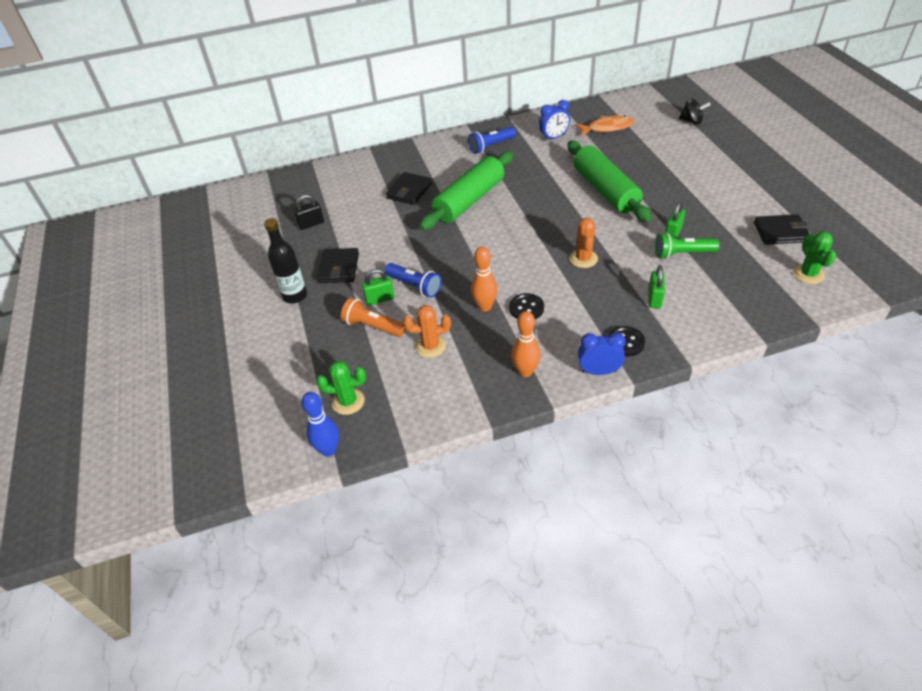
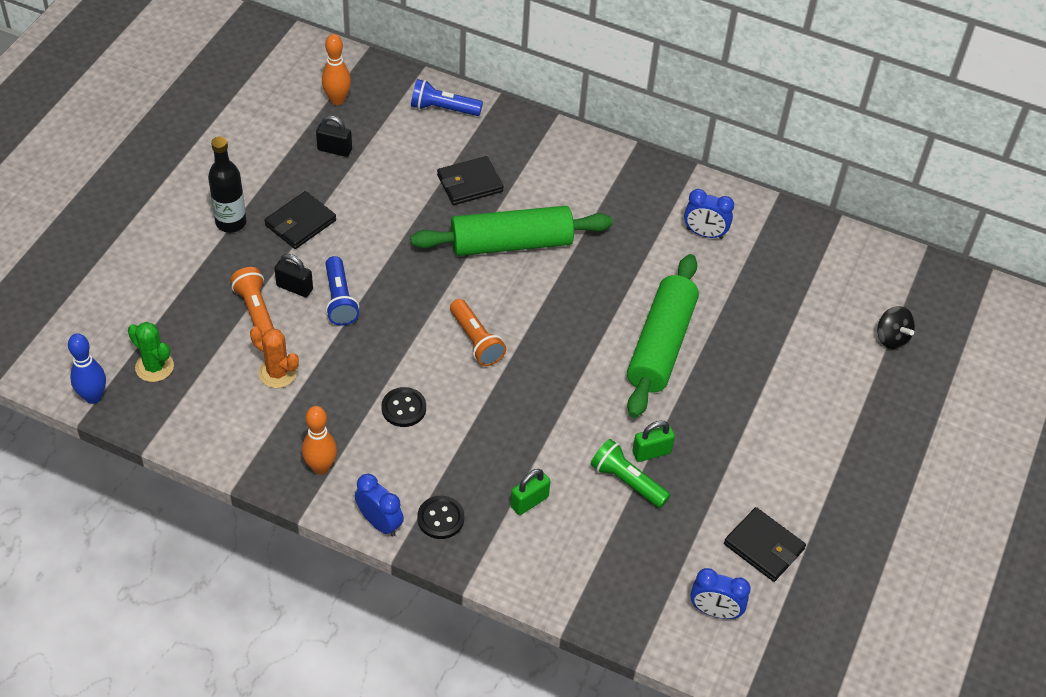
camera: 35 degrees right, 5 degrees up
(380, 299) = (294, 287): green padlock -> black padlock
(485, 307) = (370, 375): orange bowling pin -> orange bowling pin (337, 100)
(491, 146) = (623, 191): blue flashlight -> blue flashlight (443, 109)
(516, 251) = (476, 341): none -> orange flashlight
(583, 259) = (525, 403): orange cactus -> none
(607, 128) = (782, 268): orange fish -> none
(808, 274) = (714, 611): green cactus -> blue clock

